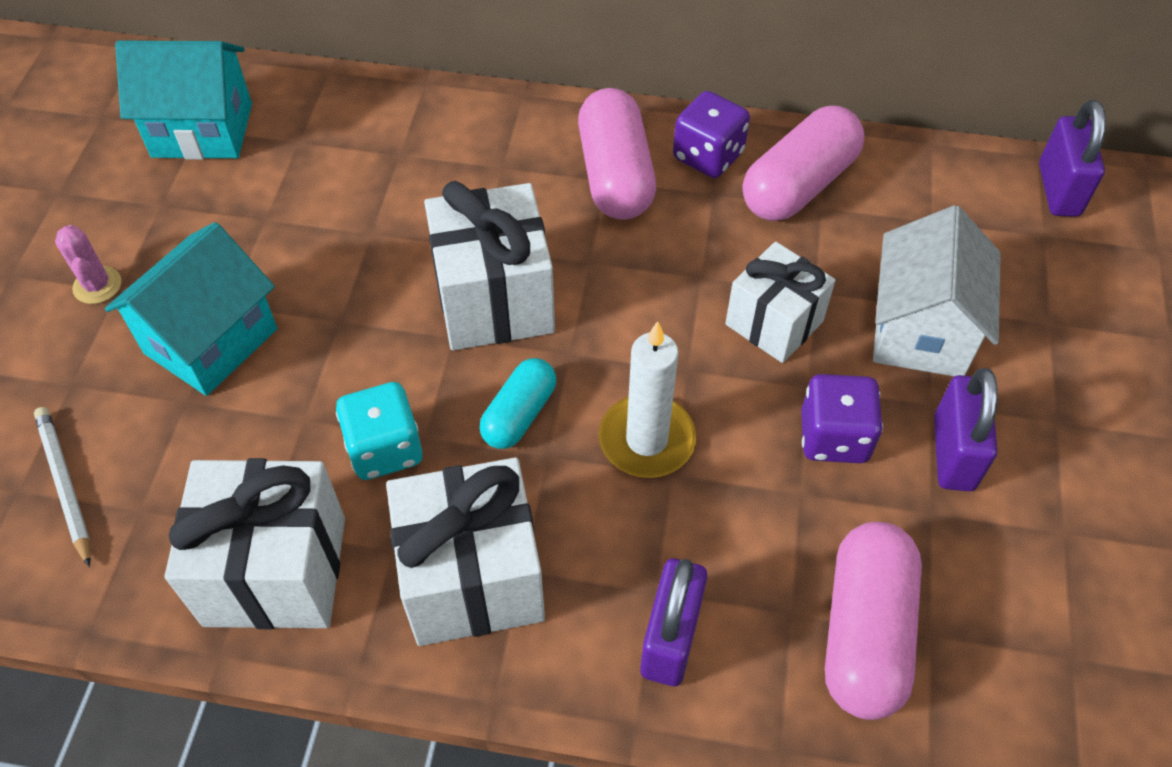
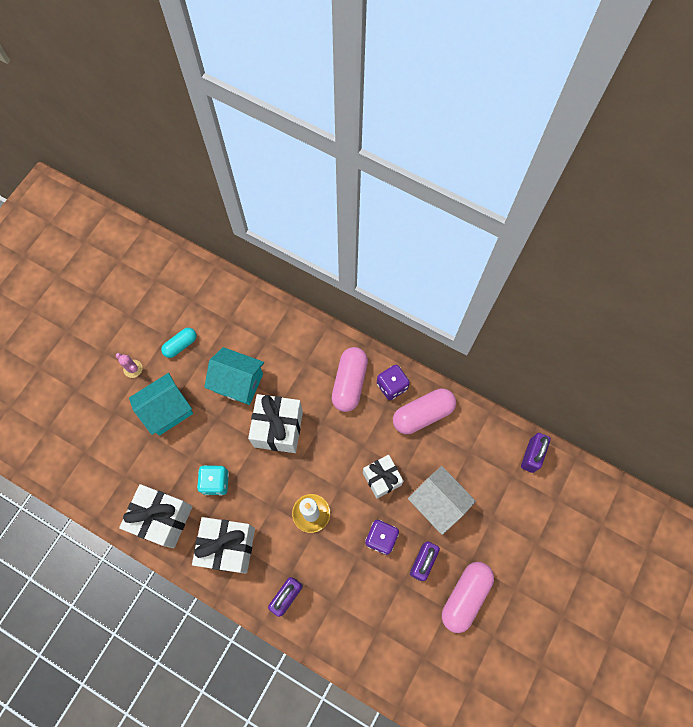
camera: 20 degrees right, 15 degrees up
(65, 484) = (101, 456): white pencil -> none
(97, 285) = (133, 369): pink cactus -> pink cactus turned 45 degrees counterclockwise
(202, 130) = (192, 301): turquoise house -> turquoise house (238, 383)
(519, 414) = (269, 485): turquoise capsule -> turquoise capsule (180, 345)
(865, 632) = (355, 620): pink capsule -> pink capsule (465, 596)
(920, 330) = (437, 503): white house -> white house turned 75 degrees counterclockwise

